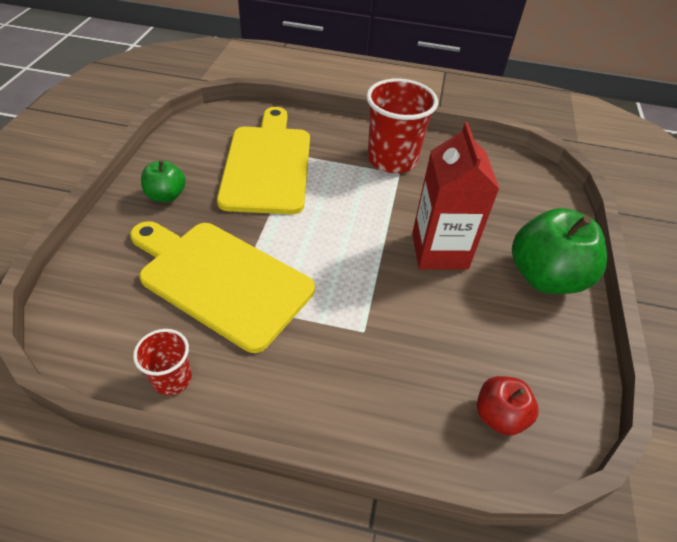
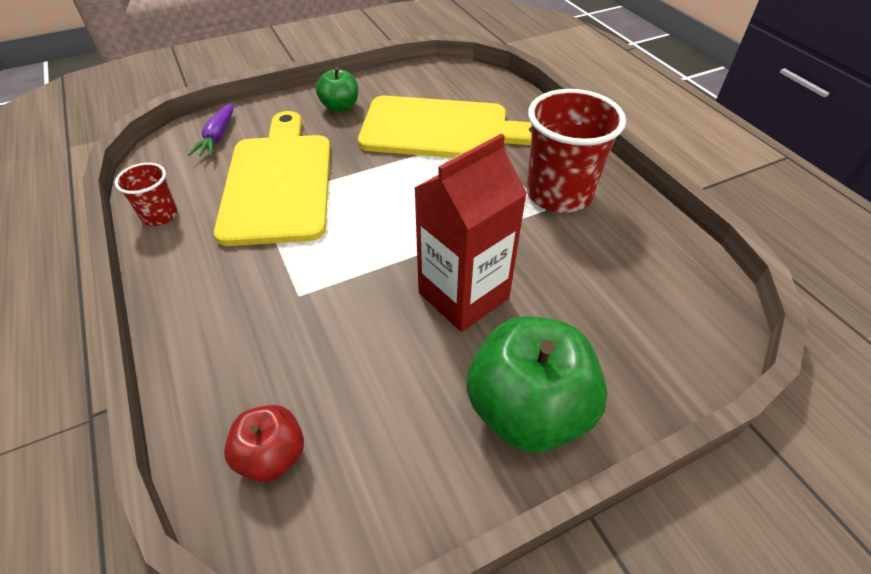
camera: 55 degrees right, 0 degrees up
(102, 288) = (218, 137): none -> purple carrot
(267, 164) = (442, 129): yellow cutting board -> yellow cutting board turned 45 degrees clockwise

